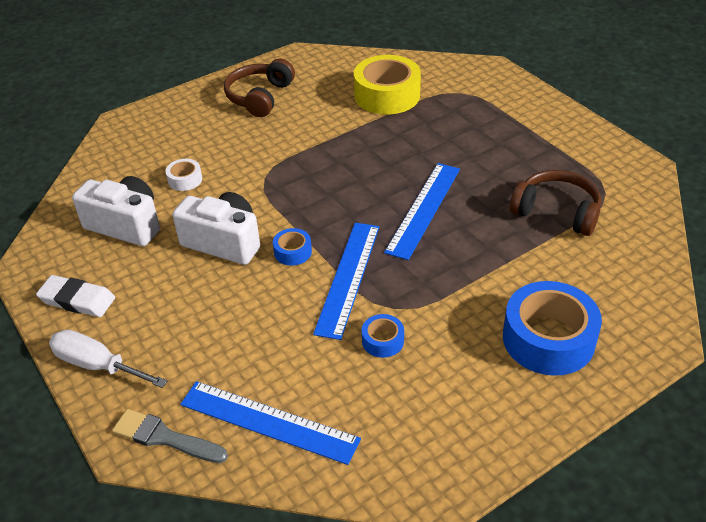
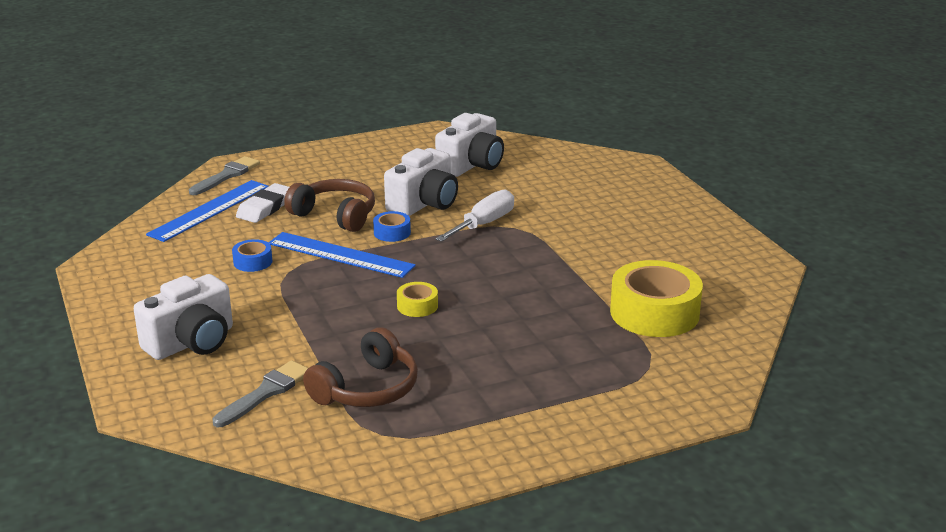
camera: 100 degrees right, 15 degrees down
(77, 300) = (387, 148): white eraser -> white eraser (266, 207)
(97, 365) = (312, 155): white screwdriver -> white screwdriver (484, 224)
(185, 180) = (527, 190): white tape -> none
(260, 97) = (670, 234): brown headphones -> brown headphones (335, 215)
(424, 209) = (417, 306): blue ruler -> yellow tape
(548, 339) = (192, 342): blue tape -> white camera
(594, 266) = (265, 393): none -> grey brush

